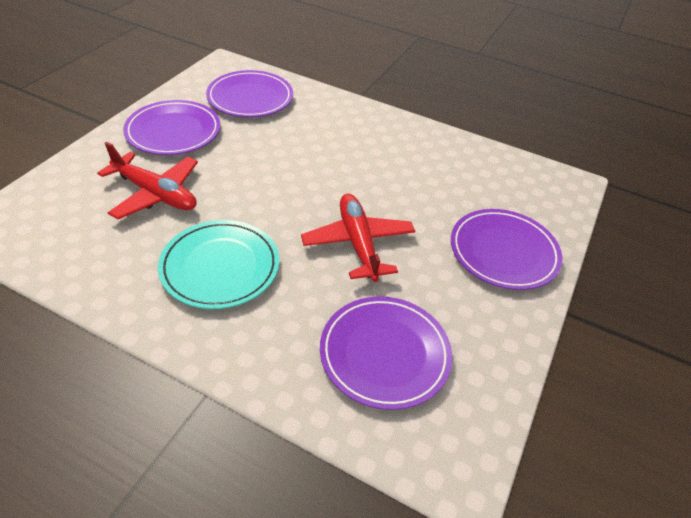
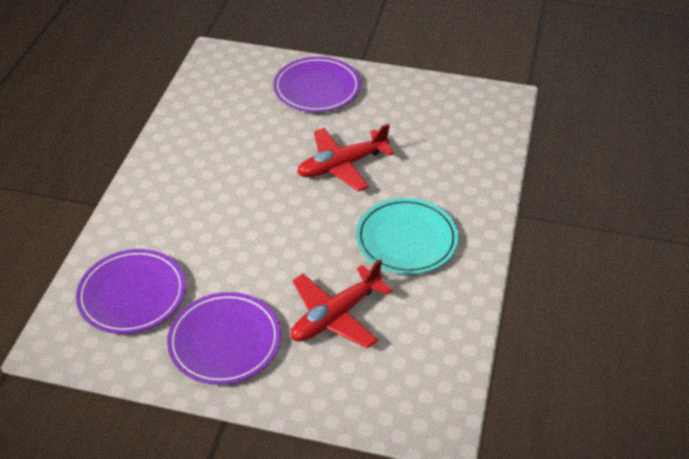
camera: 100 degrees left, 0 degrees up
(155, 194) = (335, 316): red plane -> red plane turned 150 degrees counterclockwise
(384, 354) = (442, 136): purple plate -> none

